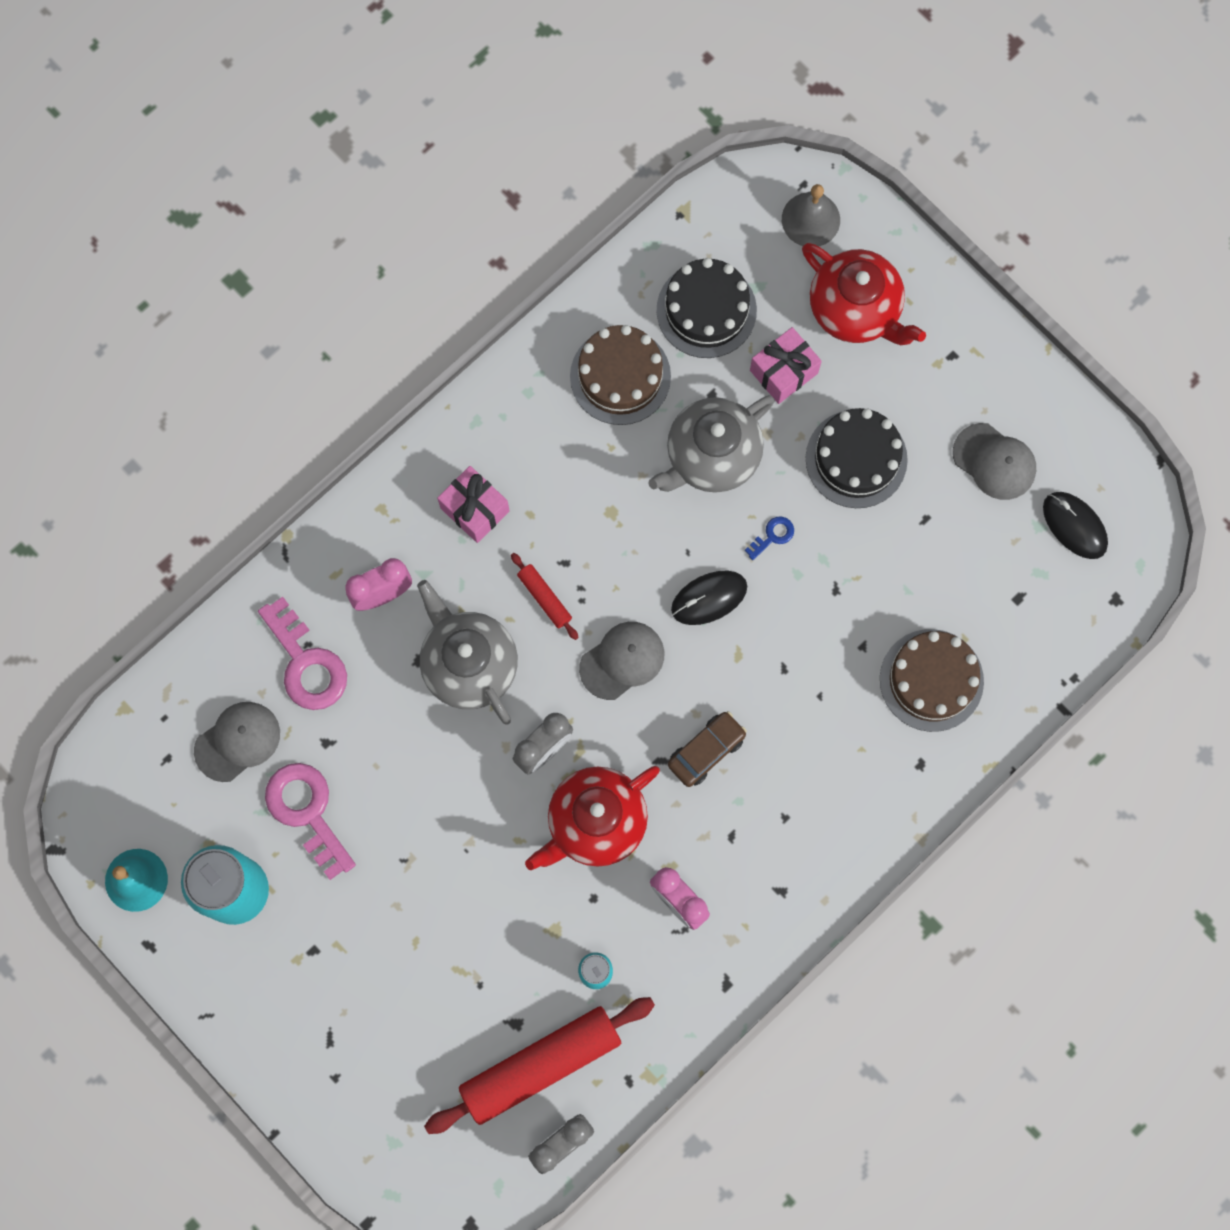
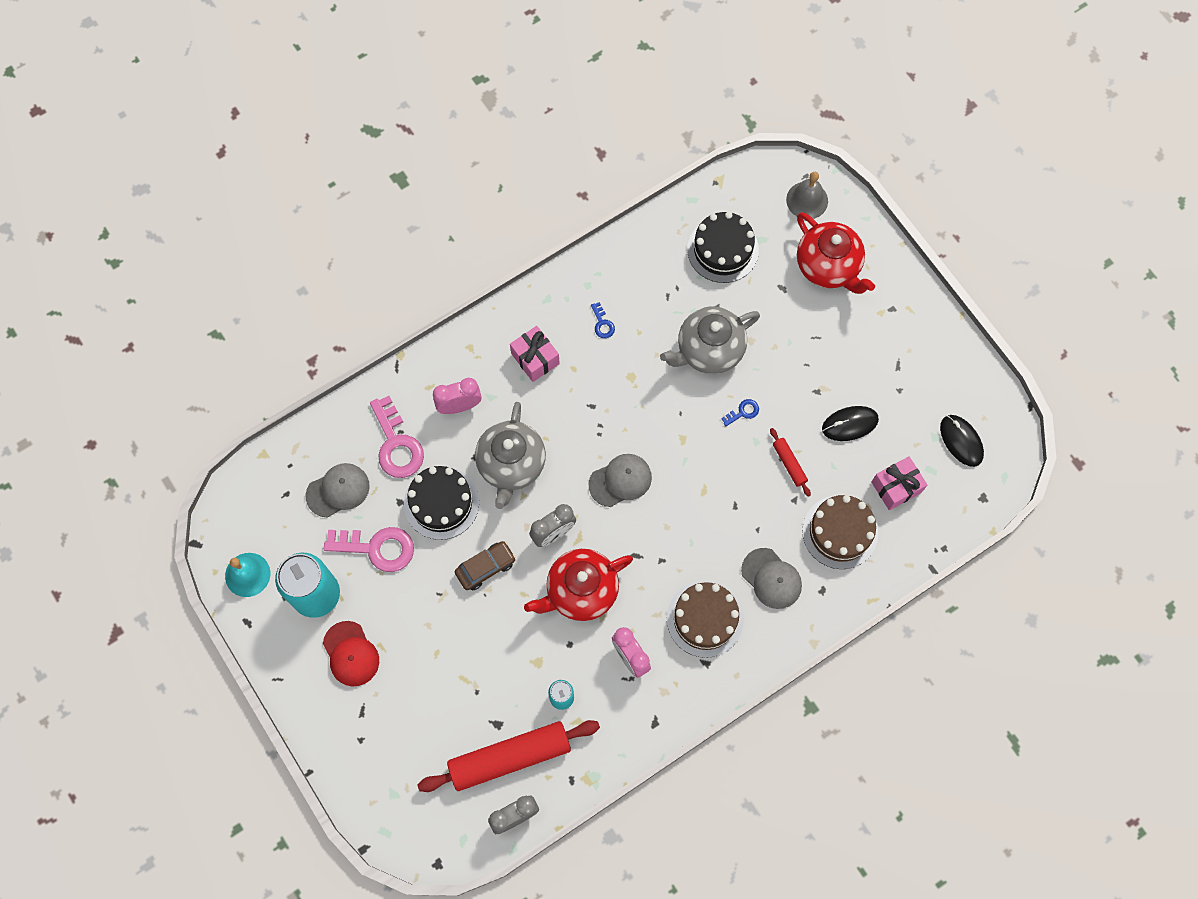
camera: 10 degrees right, 5 degrees down
(299, 964) = (351, 654): none -> red cap
(307, 812) = (377, 548): pink key -> pink key turned 120 degrees clockwise
(469, 664) = (511, 464): grey teapot -> grey teapot turned 150 degrees counterclockwise
(544, 598) = (573, 428): red rolling pin -> red rolling pin (789, 464)
(558, 444) = (602, 324): none -> blue key
(620, 376) = (654, 285): brown cake -> brown cake (705, 619)
(706, 751) = (669, 554): brown car -> brown car (485, 567)
(709, 598) = (690, 447): black mouse -> black mouse (850, 424)
(783, 372) = (770, 300): pink gift -> pink gift (896, 487)
(856, 459) = (811, 368): black cake -> black cake (441, 503)
(994, 462) = (910, 387): grey cap -> grey cap (771, 578)

